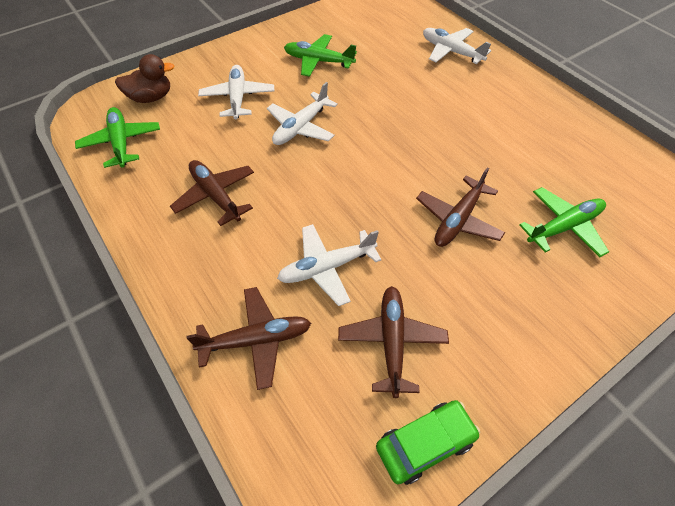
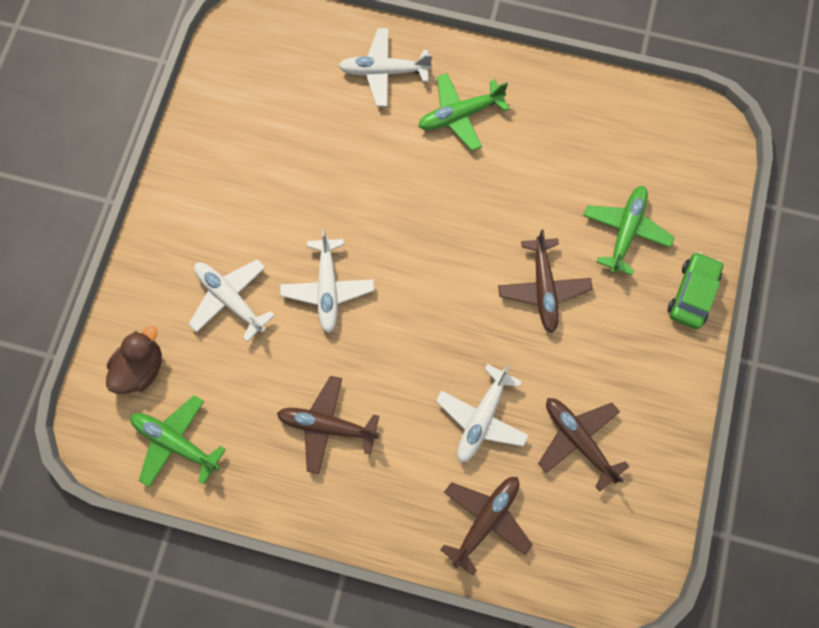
camera: 40 degrees left, 20 degrees up
(318, 61) = (263, 186): green plane -> green plane (460, 115)
(425, 443) = (654, 494): green car -> green car (692, 293)

